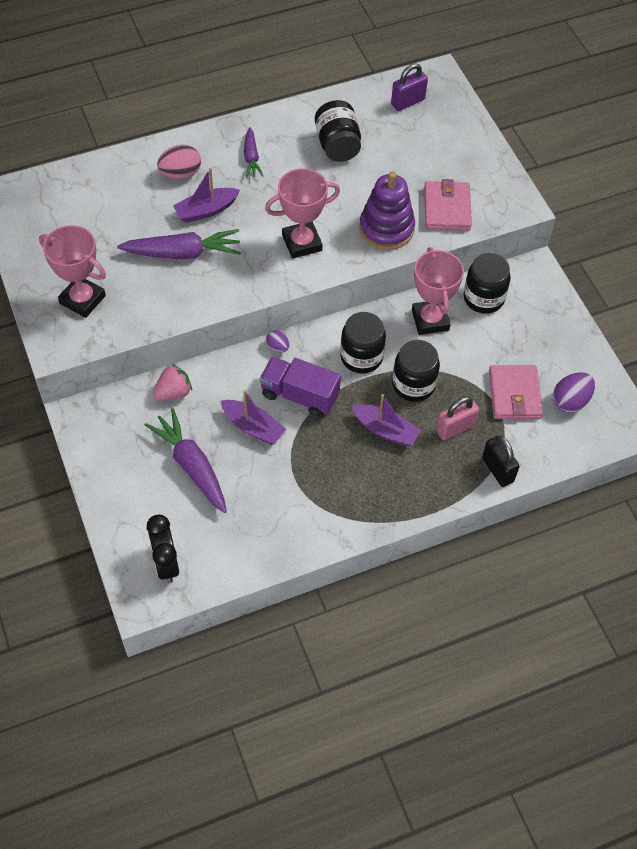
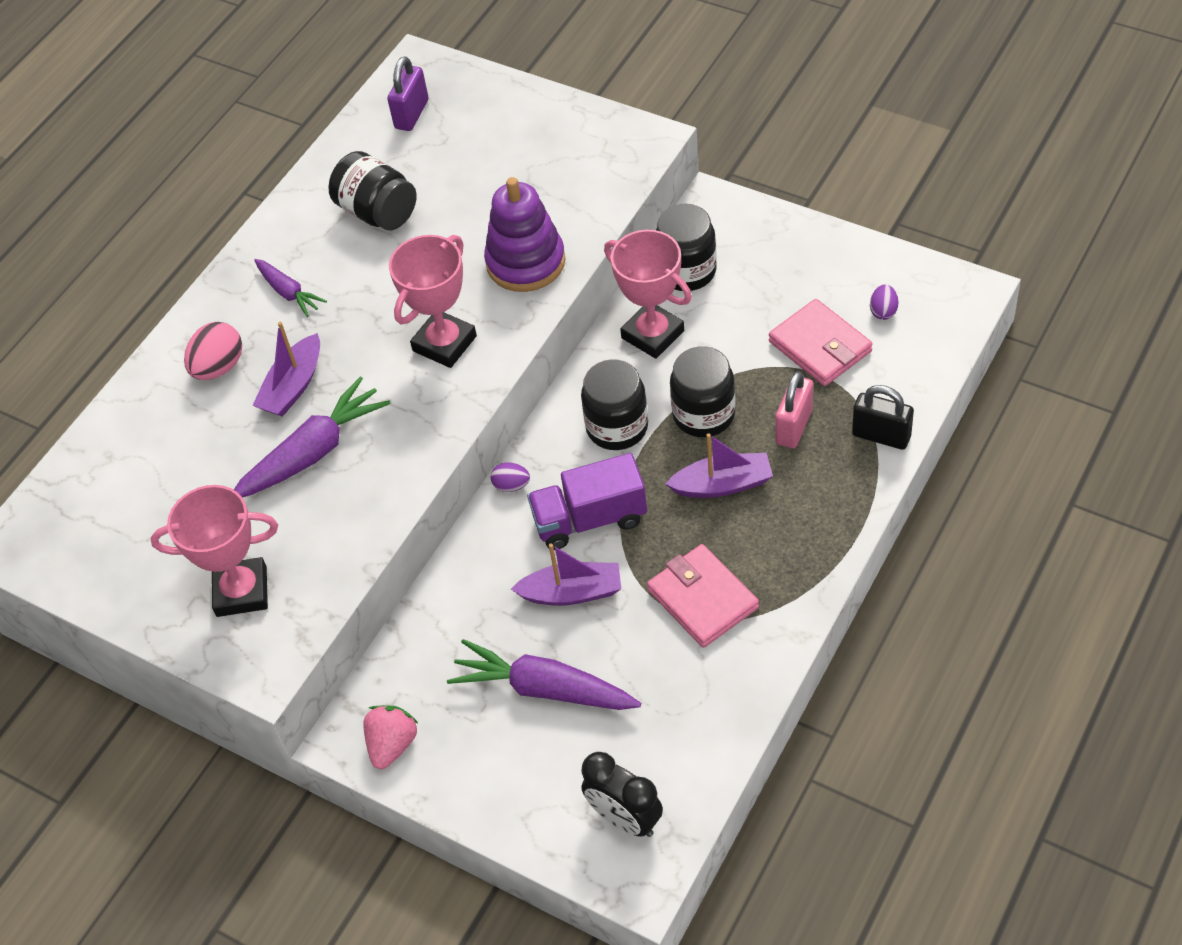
camera: 30 degrees left, 5 degrees down
(173, 392) = (439, 625): pink strawberry -> pink strawberry (392, 744)
(447, 209) = (571, 196): pink wallet -> pink wallet (702, 599)
(570, 401) = (883, 311): purple egg -> purple egg, size x0.58

